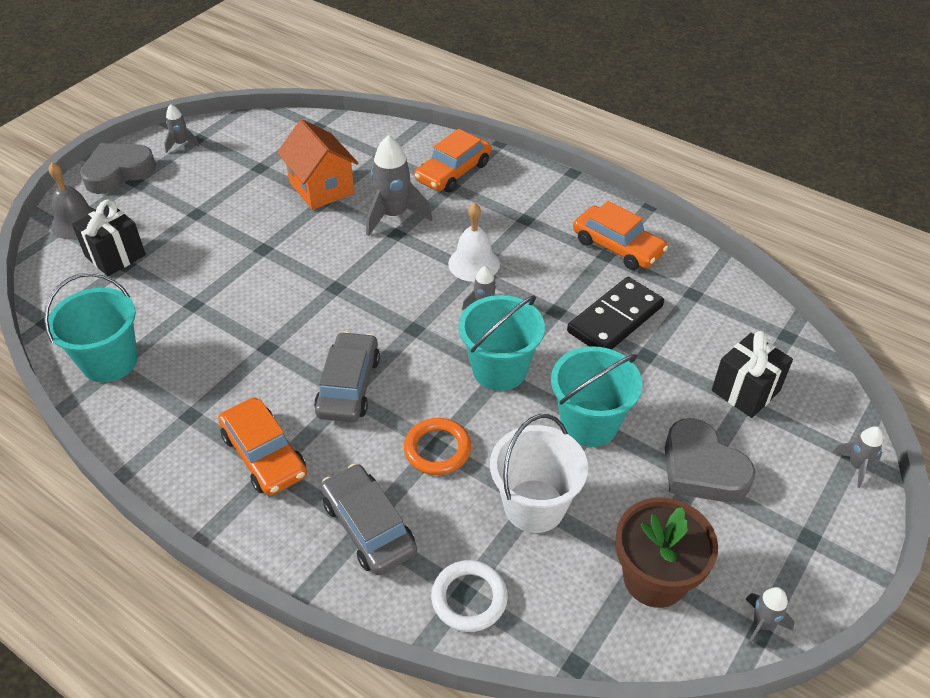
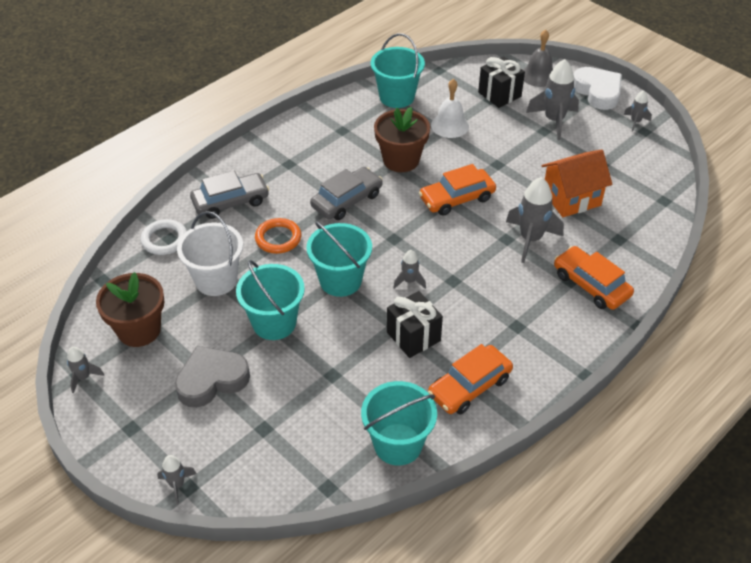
camera: 100 degrees right, 0 degrees up
(118, 172) = (597, 91): grey heart -> white heart
(176, 206) = (554, 121): none -> grey rocket
(259, 340) = (401, 160): none -> brown flower pot
(264, 455) = (300, 160): orange car -> orange car (457, 198)
(348, 386) = (347, 200): grey car -> grey car turned 60 degrees counterclockwise
(474, 263) = (462, 282): white bell -> white bell (450, 125)
(615, 319) = (377, 363): black domino -> none
(711, 290) = (398, 444): none -> turquoise bucket
(745, 391) = (275, 433): black gift -> black gift (413, 336)

